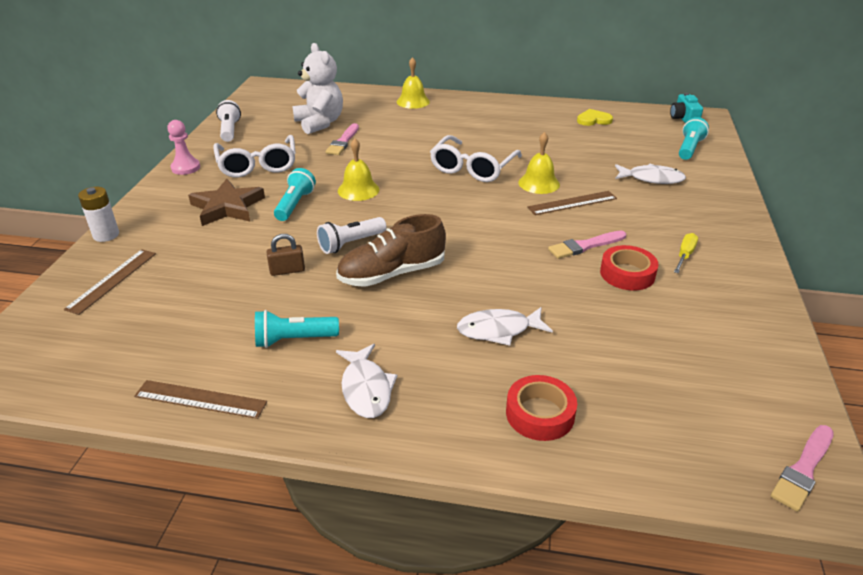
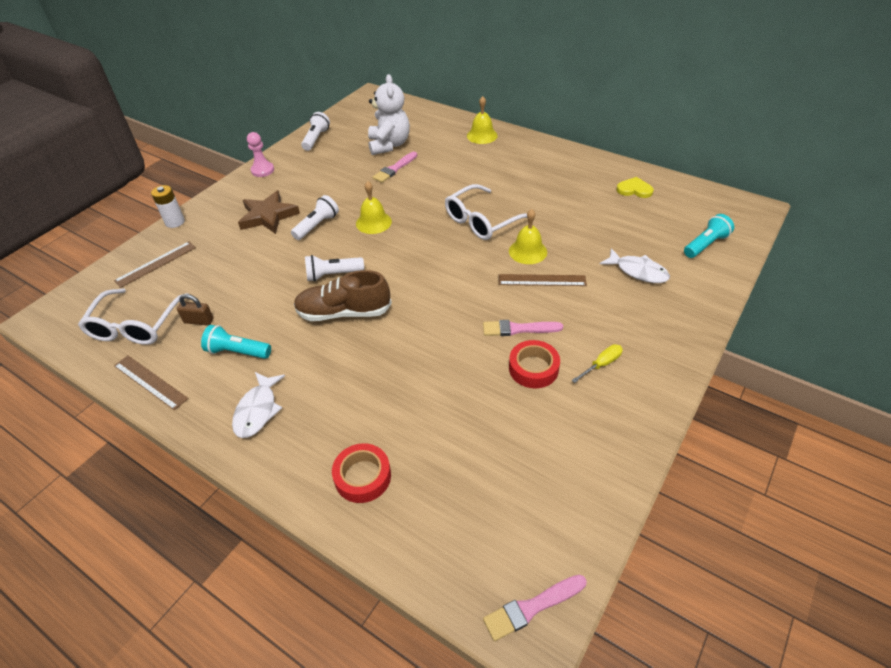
camera: 25 degrees right, 10 degrees up
(257, 165) = (314, 179): white glasses -> white glasses (135, 326)
(287, 270) = (272, 288): brown padlock -> brown padlock (198, 321)
(295, 205) = (317, 226): turquoise flashlight -> white flashlight
(498, 330) = (386, 390): white fish -> none
(683, 119) = (729, 207): turquoise camera -> none

